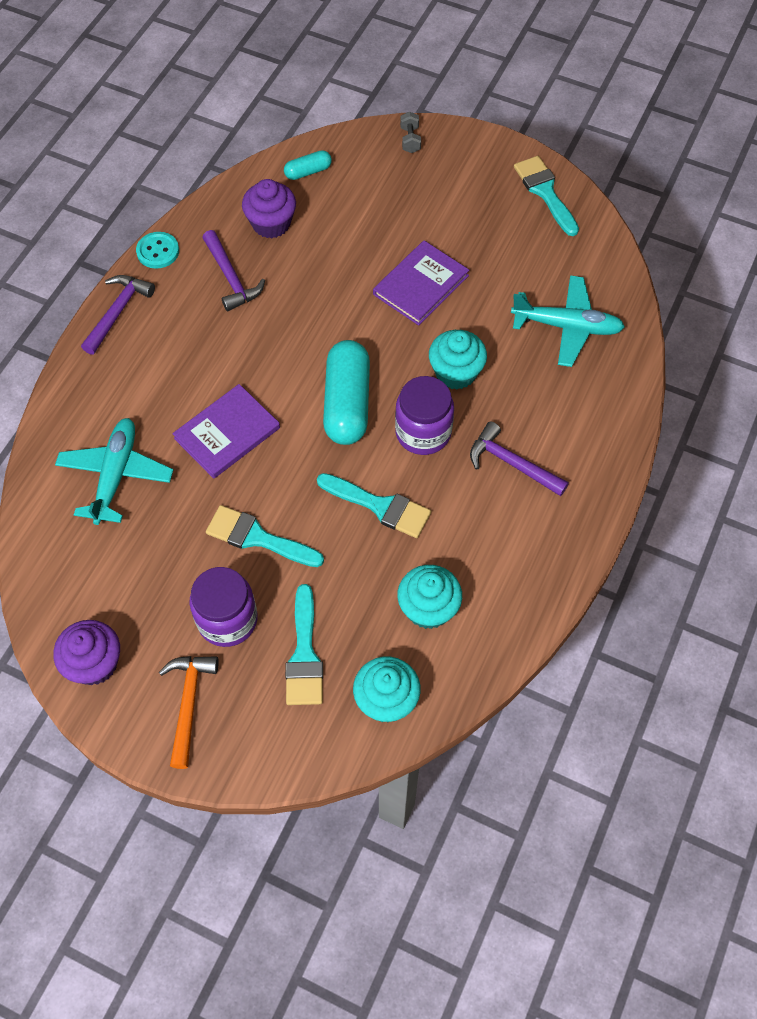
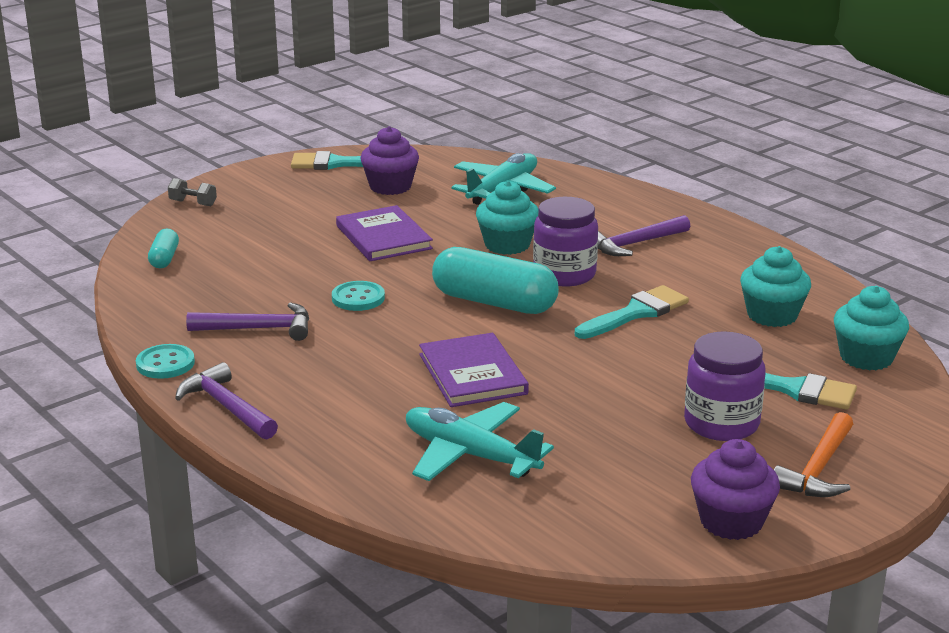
camera: 65 degrees left, 35 degrees down
(189, 704) = (818, 469): orange hammer -> orange hammer turned 90 degrees counterclockwise
(257, 537) = (626, 385): turquoise brush -> none
(271, 223) = (210, 292): purple cupcake -> purple cupcake (390, 187)
(308, 314) = (358, 298): none -> turquoise button

